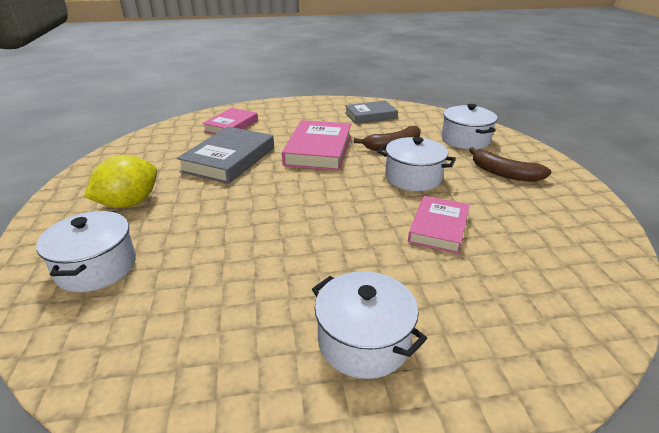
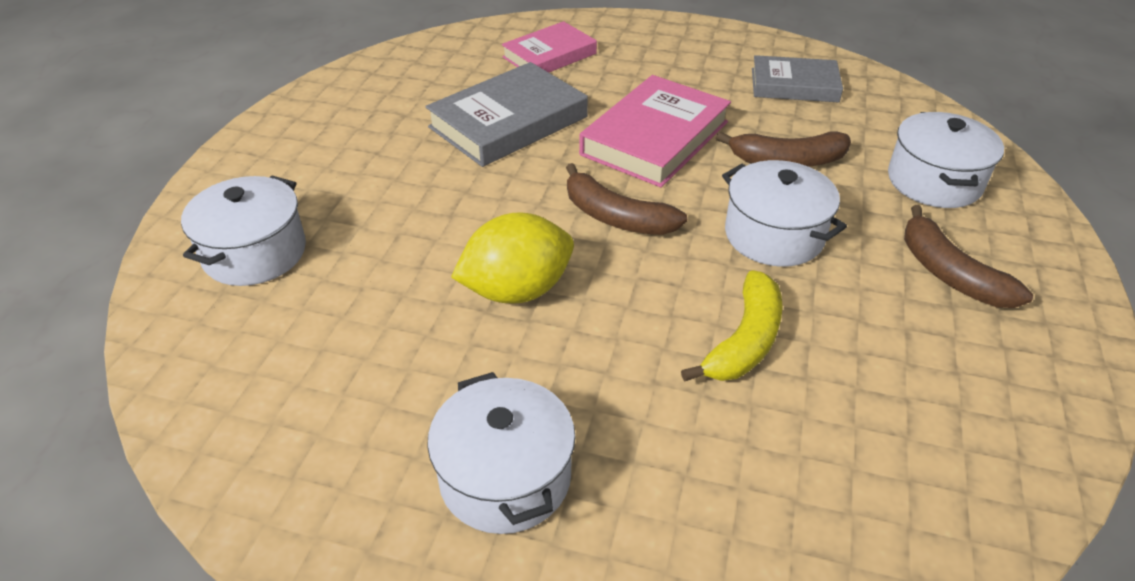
camera: 25 degrees right, 10 degrees up
(129, 203) = (338, 164): yellow lemon -> yellow lemon (517, 290)
(325, 189) = (616, 217): none -> brown banana
(438, 228) = (744, 341): pink book -> yellow banana

